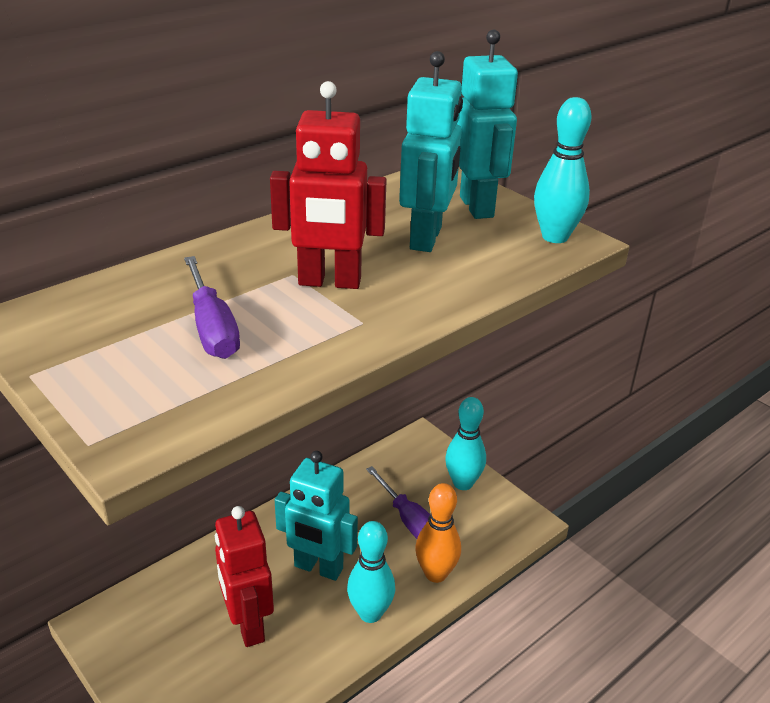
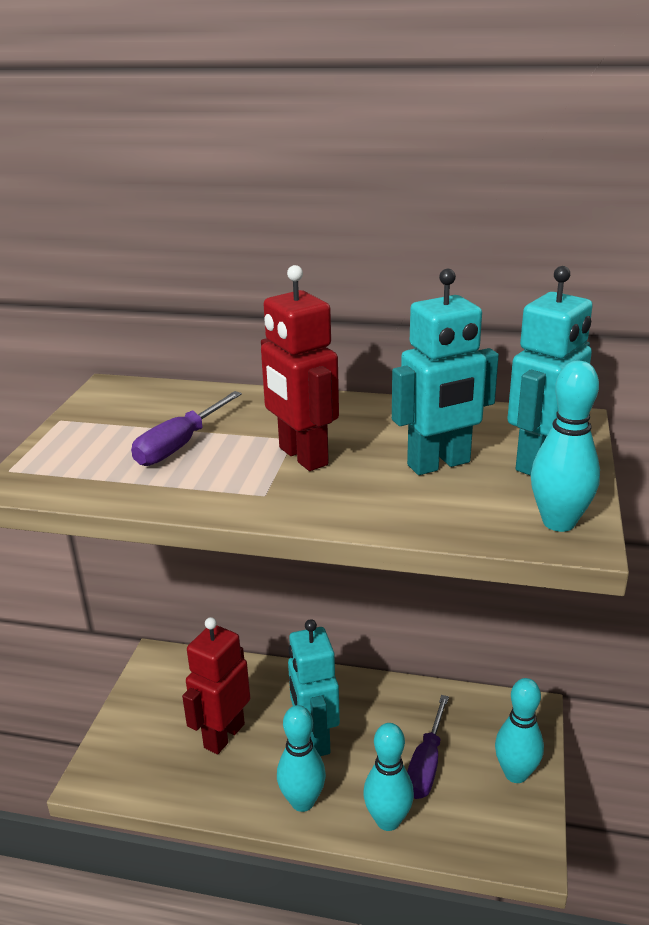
camera: 55 degrees right, 5 degrees down
(435, 574) = (388, 820): orange bowling pin -> turquoise bowling pin

